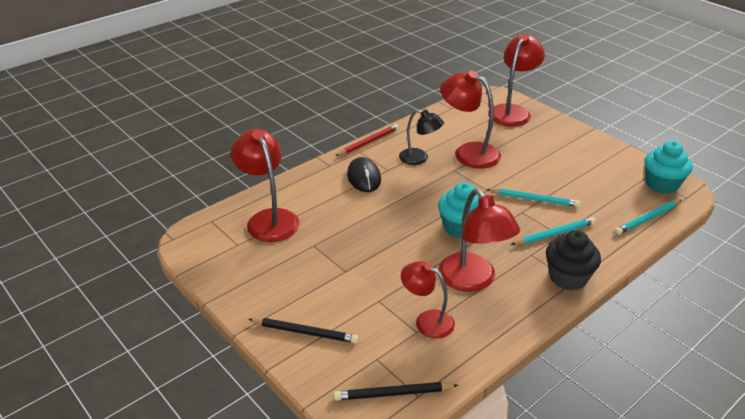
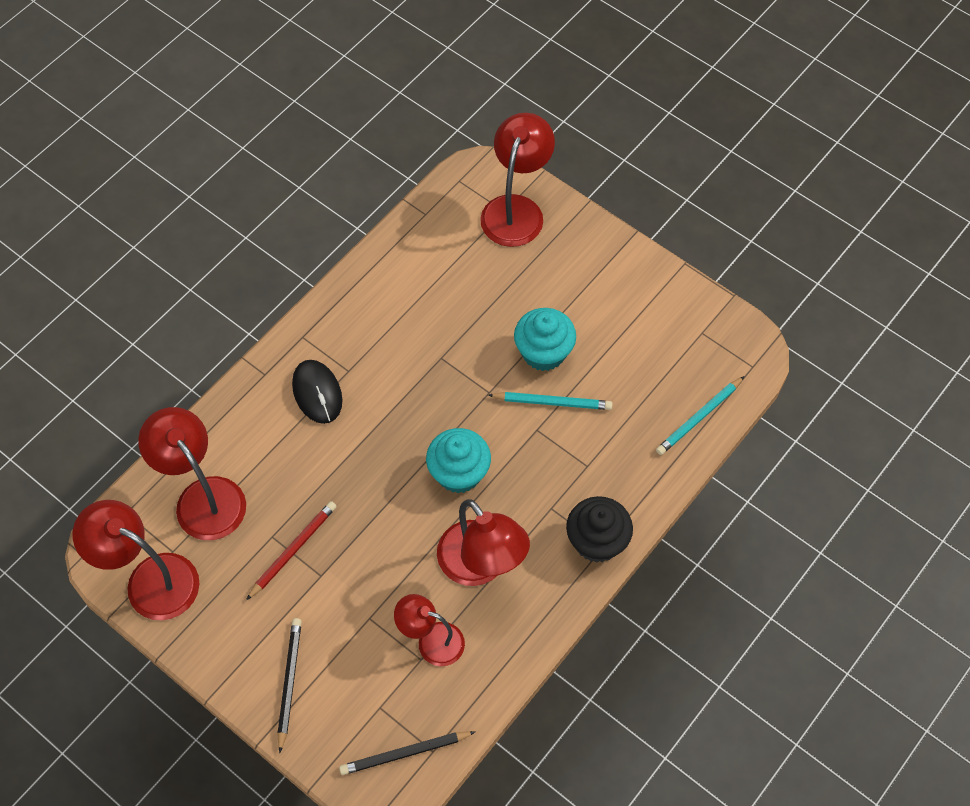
camera: 10 degrees left, 25 degrees up
(305, 332) = (289, 683): black pencil -> black pencil turned 90 degrees counterclockwise
(368, 142) = (312, 314): red pencil -> red pencil (293, 550)
(419, 158) = (390, 340): black lamp -> none
(468, 152) = (458, 316): red lamp -> red lamp (149, 579)
(554, 234) = (579, 465): turquoise pencil -> none
(662, 184) = (722, 345): turquoise cupcake -> turquoise cupcake (543, 352)

